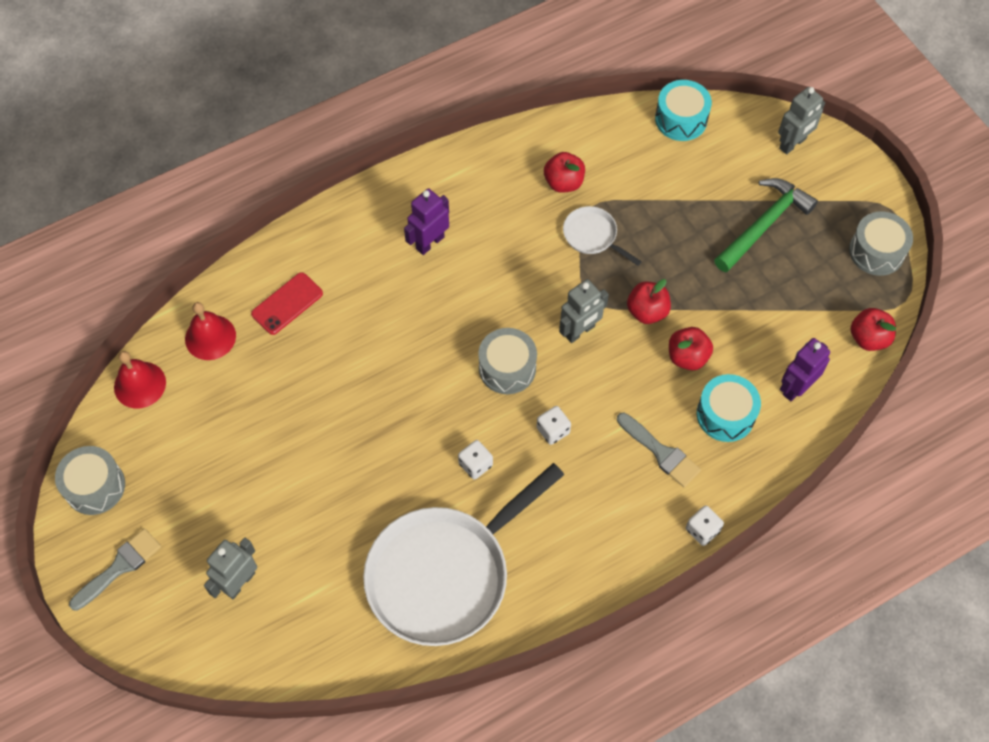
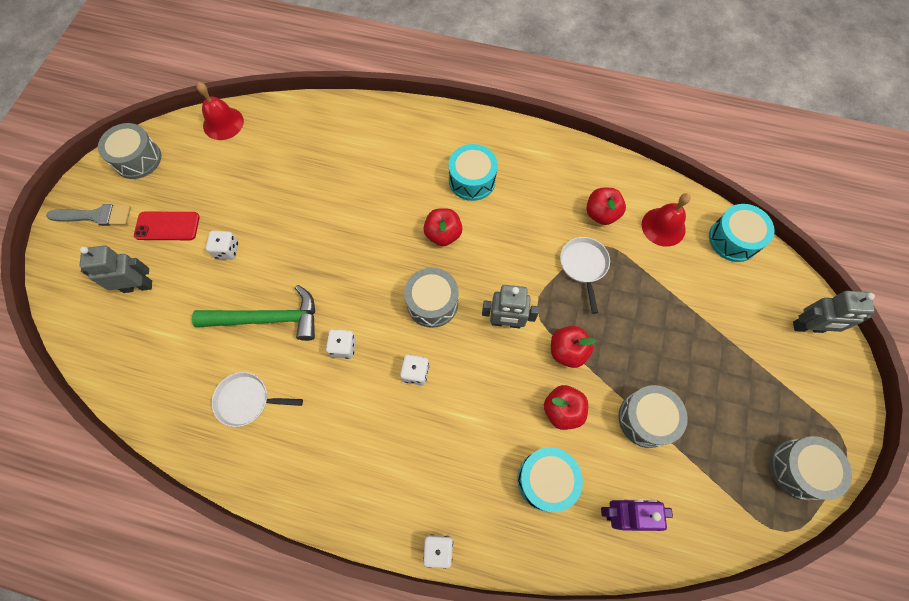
camera: 45 degrees right, 5 degrees up
(210, 337) = (288, 129): red bell -> red bell (663, 227)
(284, 483) = (227, 250): none -> white dice
(287, 303) = (349, 145): red phone -> red phone (167, 226)
(429, 242) = (472, 180): purple robot -> turquoise drum
(445, 573) = (247, 400): white pan -> white pan, size x0.43
(661, 452) = (470, 461): grey brush -> none
(749, 309) = (646, 419): none -> grey drum
(764, 224) = (722, 367): green hammer -> green hammer (267, 318)
(868, 338) = (722, 532): red apple -> red apple (443, 234)

